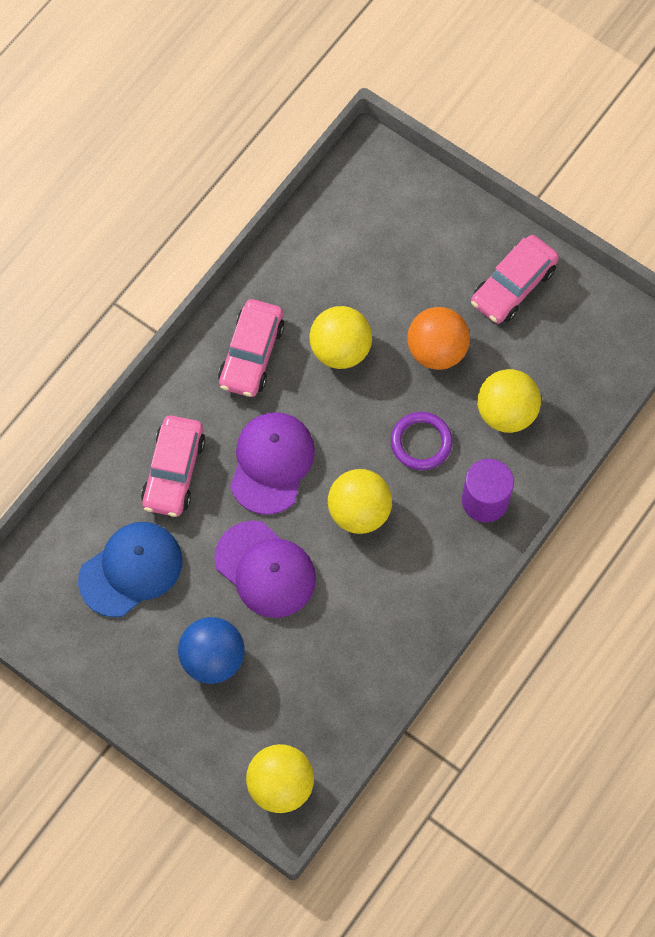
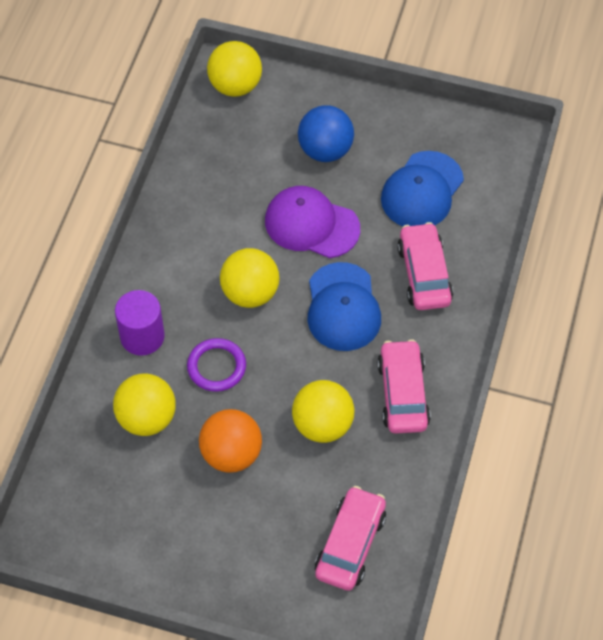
camera: 160 degrees right, 10 degrees down
(271, 463) = (343, 307): purple cap -> blue cap
(513, 286) = (177, 542): pink car -> pink car (350, 544)

